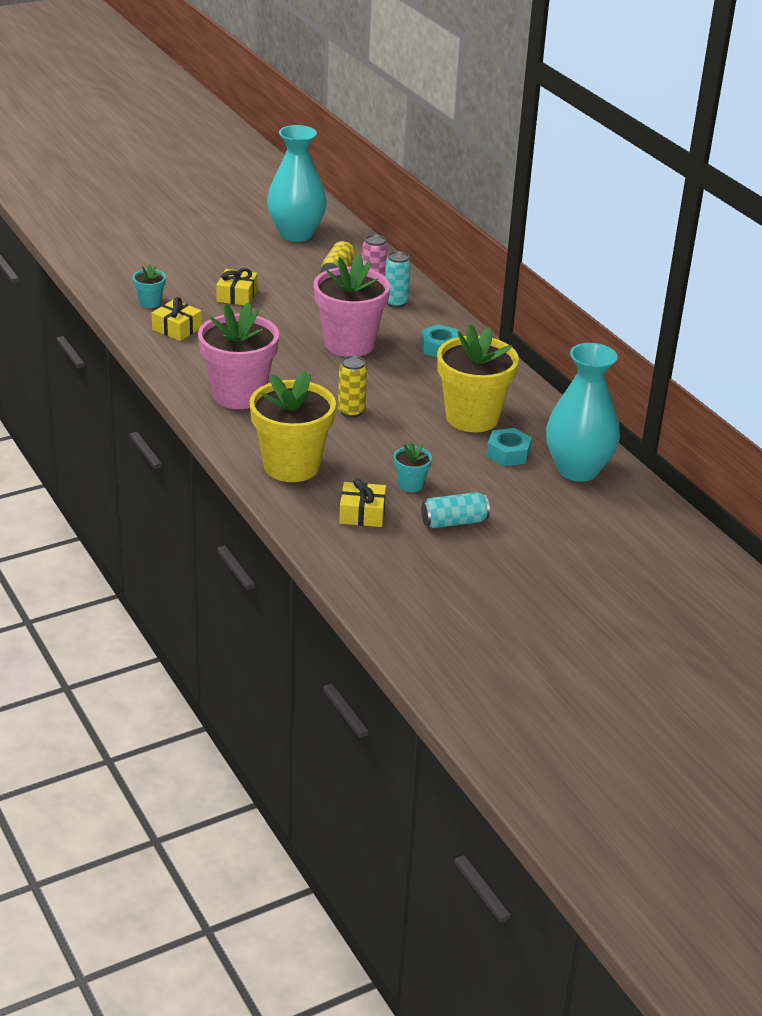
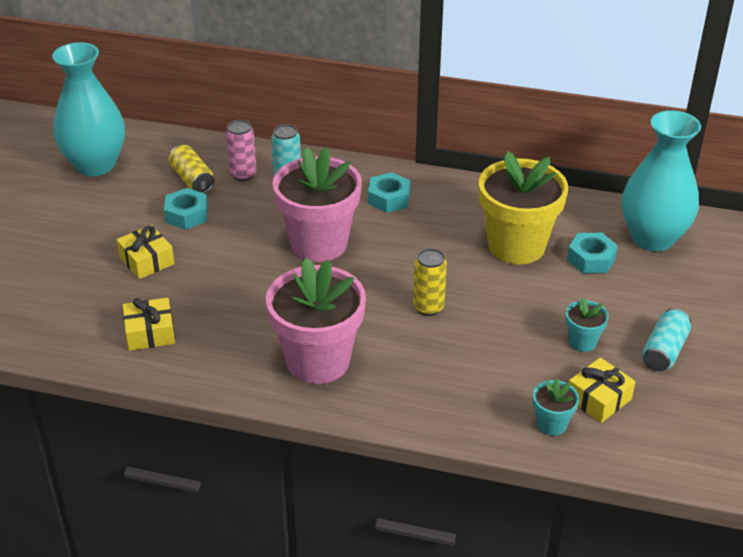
camera: 45 degrees left, 5 degrees up
(150, 302) = (78, 323): turquoise flower pot -> turquoise flower pot (551, 424)
(291, 466) = (476, 398): yellow flower pot -> none
(300, 287) = (186, 215): none -> turquoise nut

